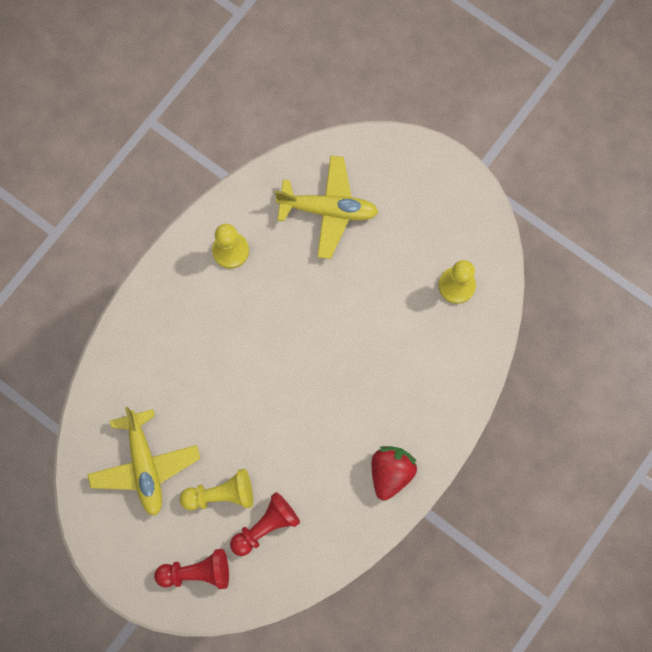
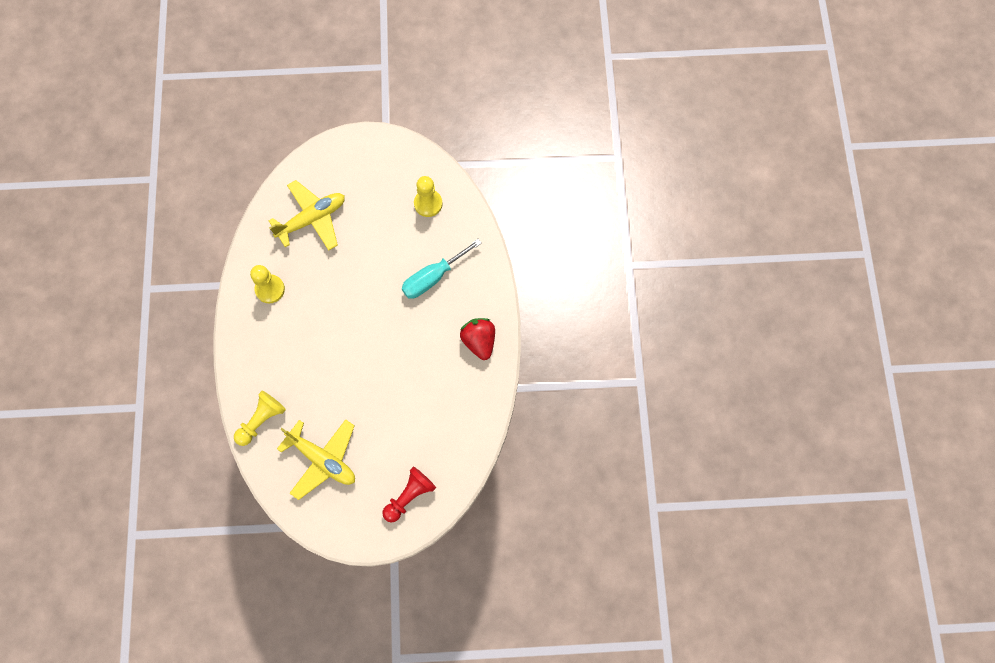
camera: 40 degrees left, 5 degrees down
(221, 494) = (385, 437): yellow pawn -> yellow pawn (261, 420)
(266, 526) = (429, 434): red pawn -> none
(399, 368) = (433, 277): none -> turquoise screwdriver

